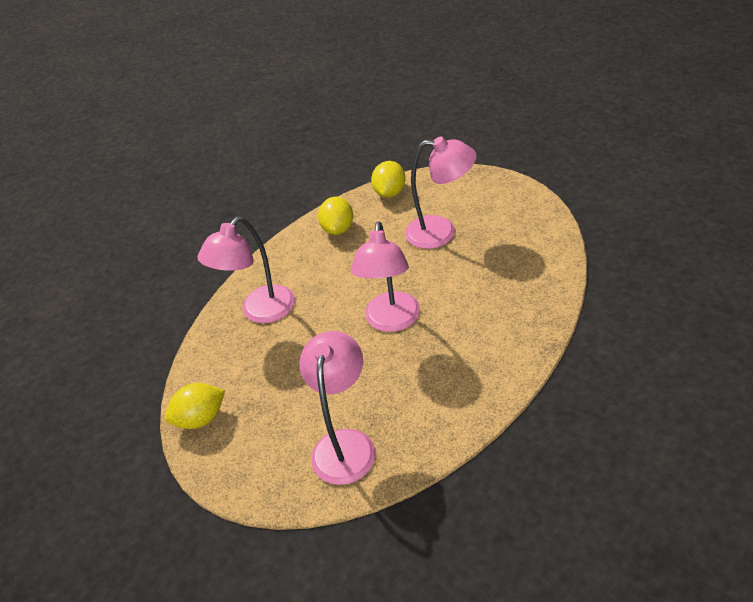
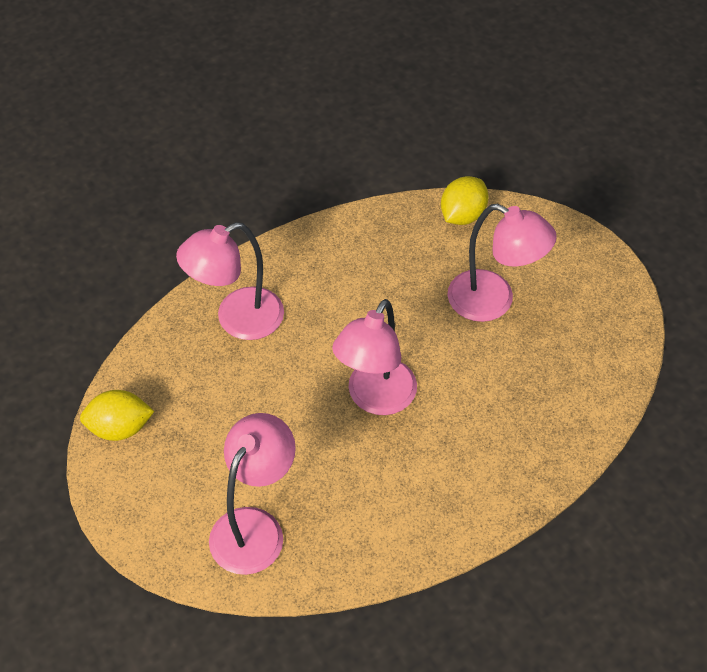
camera: 15 degrees right, 10 degrees up
(338, 229) = (376, 242): yellow lemon -> none

